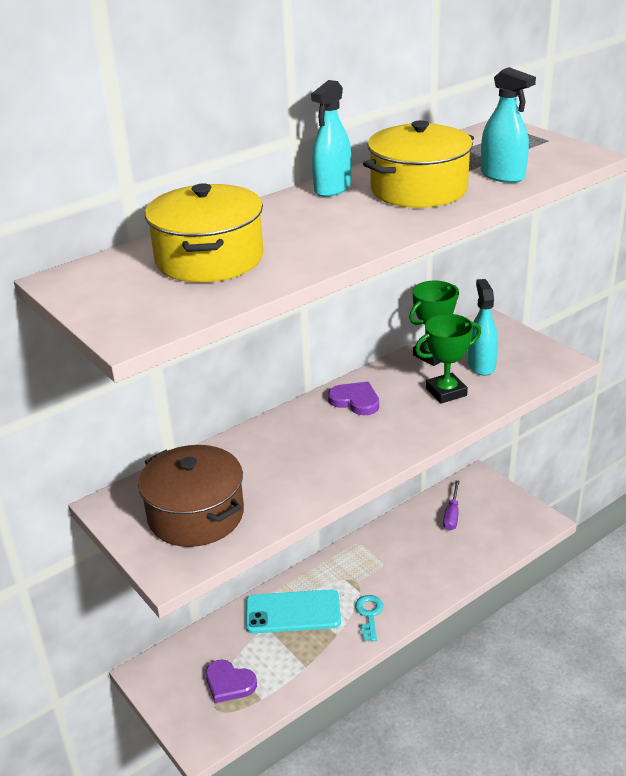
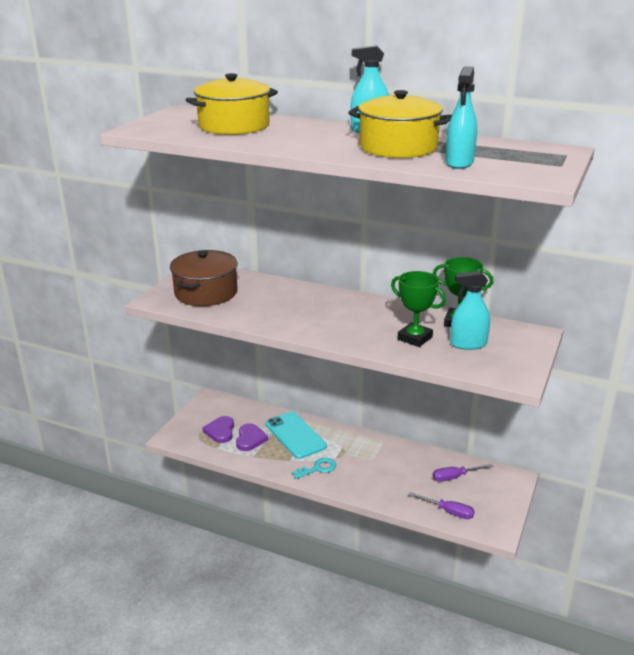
camera: 60 degrees right, 5 degrees down
(355, 401) = (367, 309): purple heart -> purple heart (250, 439)
(481, 365) = (468, 344): turquoise spray bottle -> turquoise spray bottle turned 150 degrees counterclockwise
(500, 542) = (448, 511): none -> purple screwdriver

